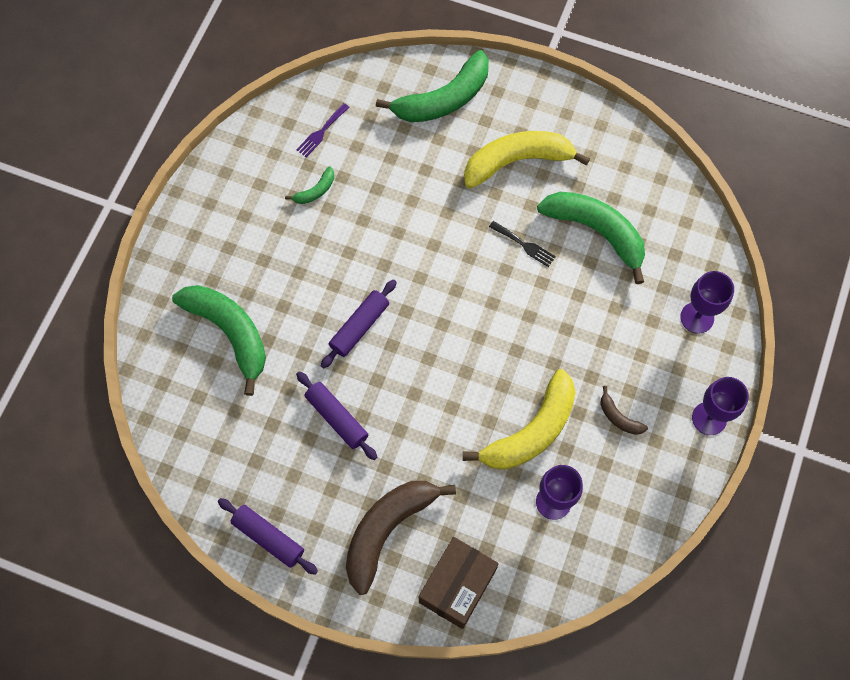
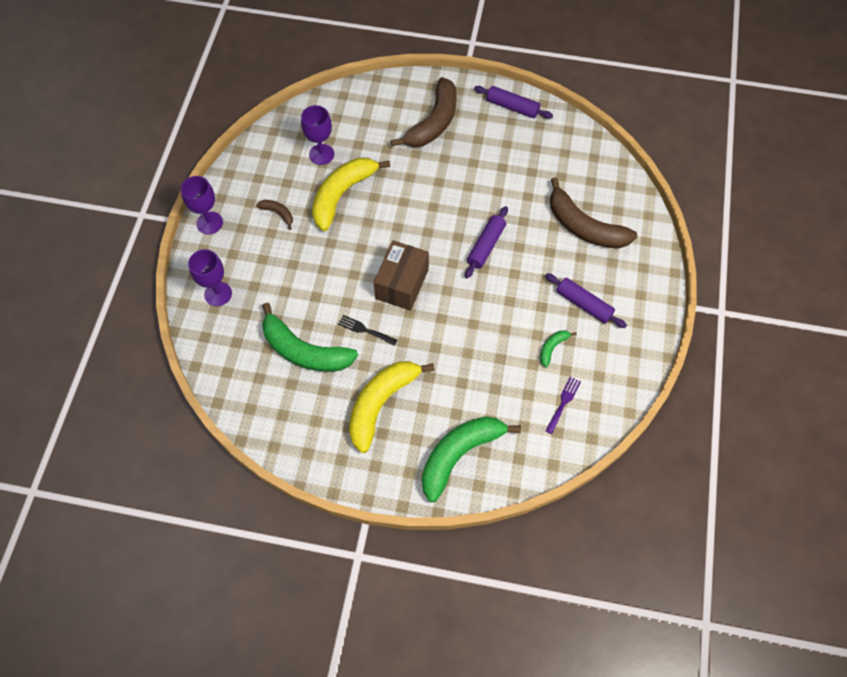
camera: 170 degrees right, 5 degrees down
(230, 332) = (584, 227): green banana -> brown banana
(337, 418) = (486, 182): purple rolling pin -> purple rolling pin (583, 304)
(457, 586) = (380, 99): brown box -> brown box (402, 284)
(517, 161) = (381, 404): yellow banana -> yellow banana turned 150 degrees clockwise

